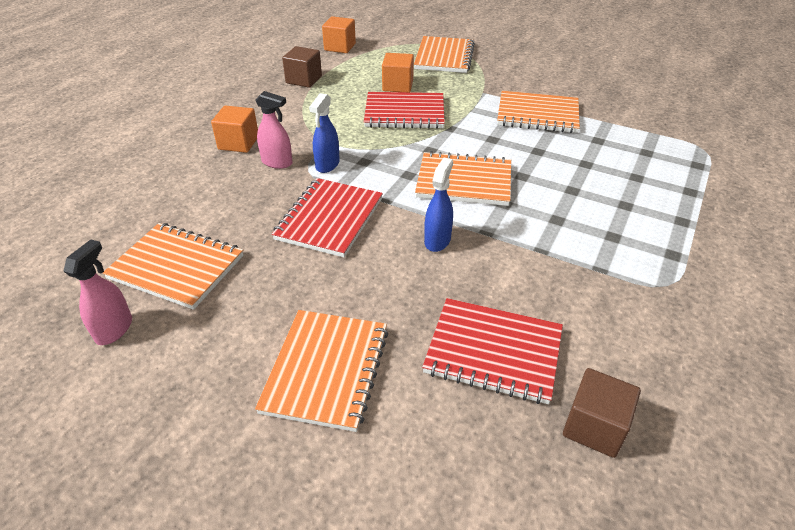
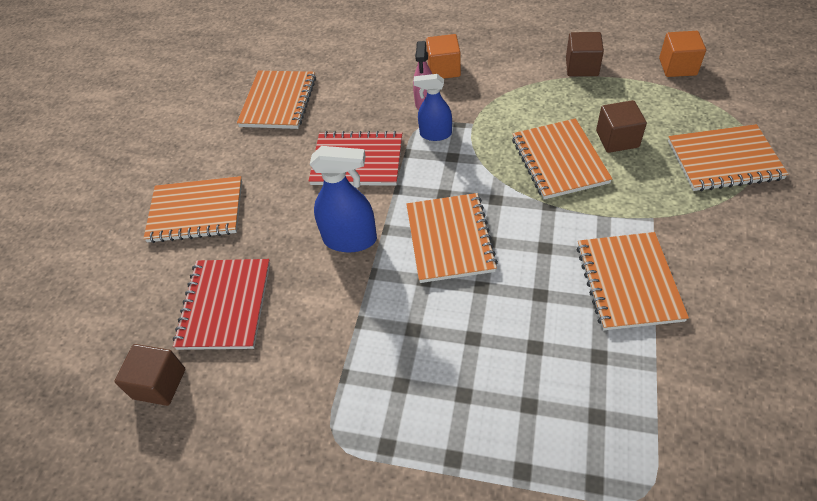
camera: 80 degrees right, 10 degrees up
(114, 329) = (217, 100): pink spray bottle -> none
(397, 86) = (617, 139): orange cube -> brown cube
(404, 113) = (559, 160): red notebook -> orange notebook
(437, 240) = (350, 239): blue spray bottle -> blue spray bottle, size x1.52

